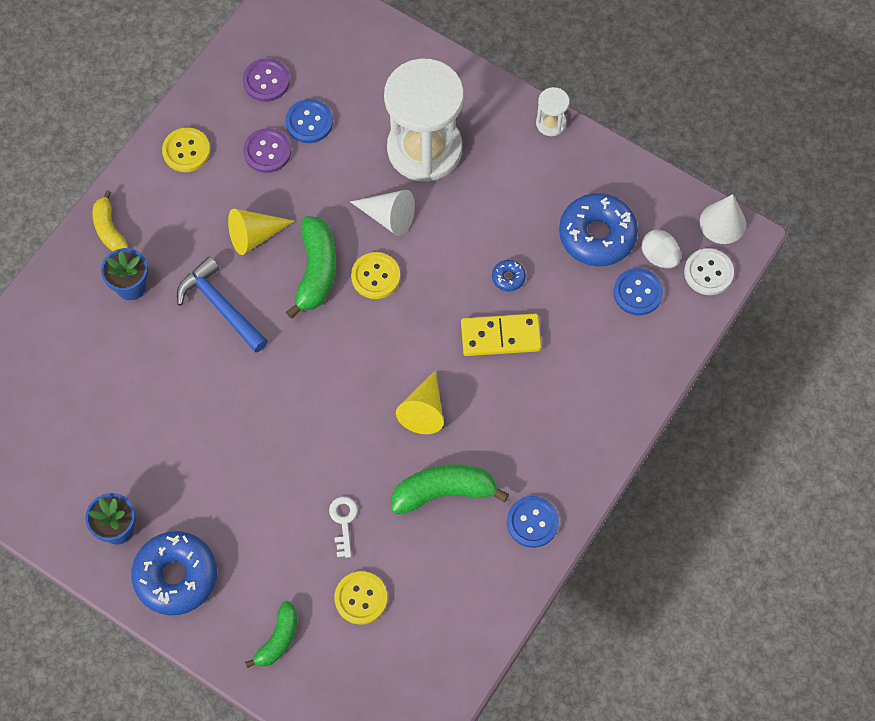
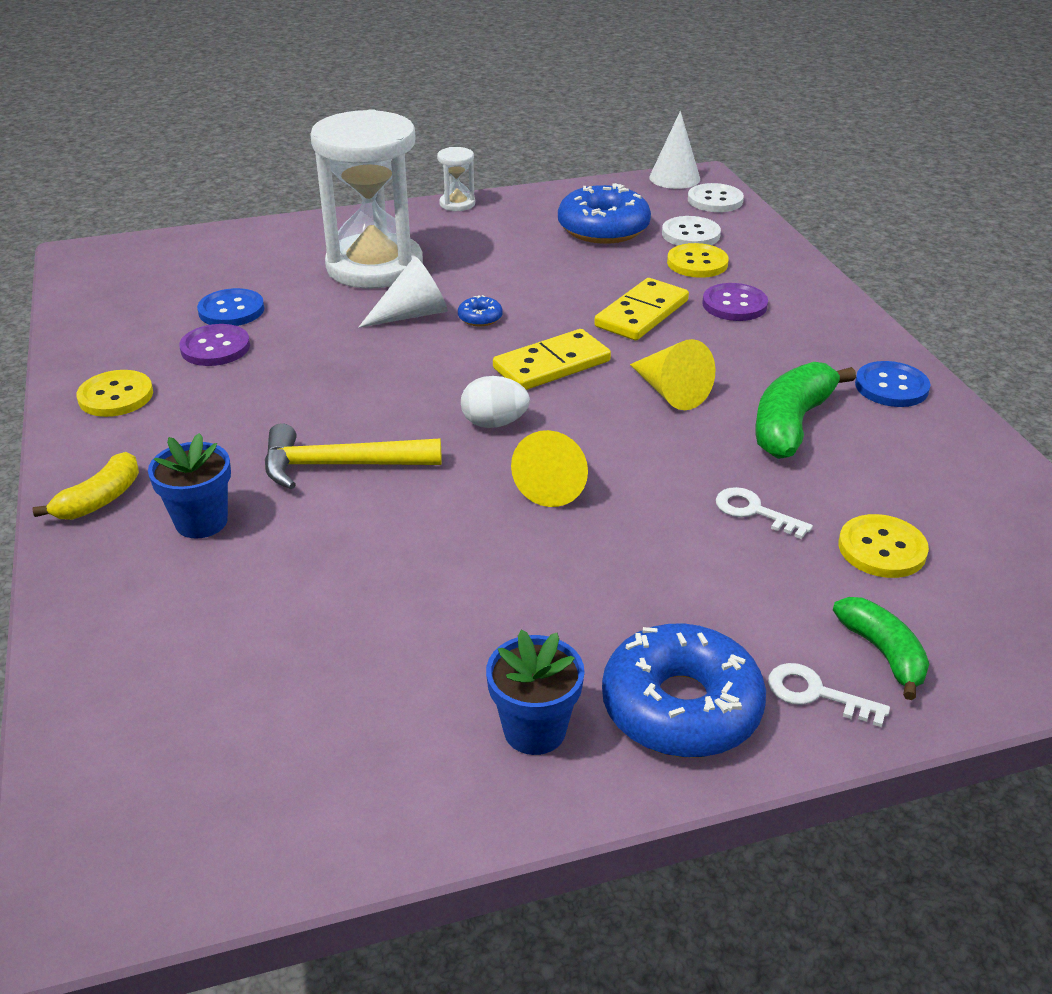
camera: 50 degrees left, 30 degrees down
(109, 229) = (100, 500): yellow banana -> yellow banana turned 75 degrees counterclockwise
(220, 306) = (339, 465): blue hammer -> yellow hammer
(227, 625) = (816, 694): none -> white key
(255, 235) = (295, 400): yellow cone -> yellow cone (556, 482)
(266, 81) = (141, 313): purple button -> purple button (734, 304)
(316, 271) = (402, 382): green banana -> none
(375, 276) = (467, 350): yellow button -> yellow button (697, 263)
(399, 331) = (552, 365): none -> yellow domino
(508, 277) = (582, 284): blue donut -> blue donut (480, 318)
(637, 292) = (690, 234): blue button -> white button
(659, 256) = (667, 212): white egg -> white egg (494, 423)

